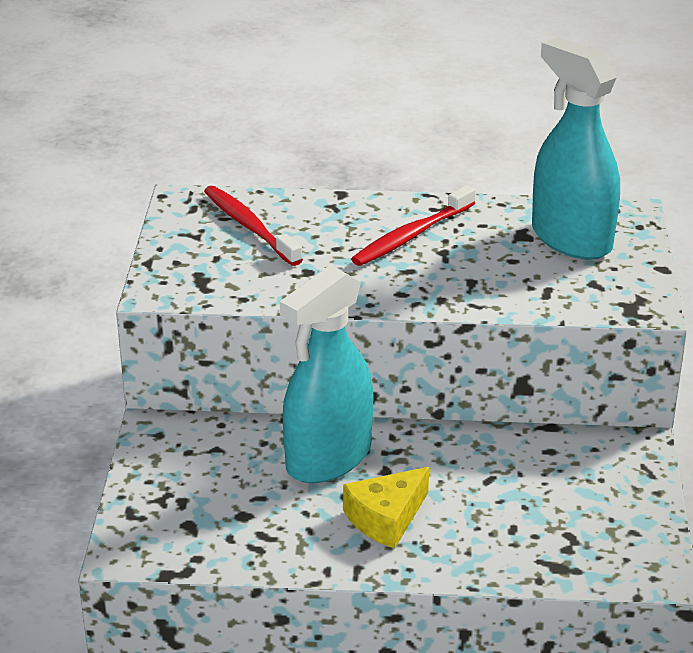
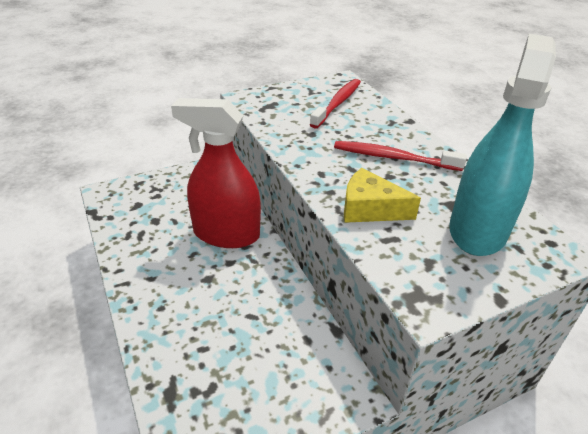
camera: 60 degrees right, 5 degrees up
(328, 458) = (226, 234): turquoise spray bottle -> red spray bottle
(386, 518) = (181, 278): yellow cheese -> yellow cheese (370, 209)

